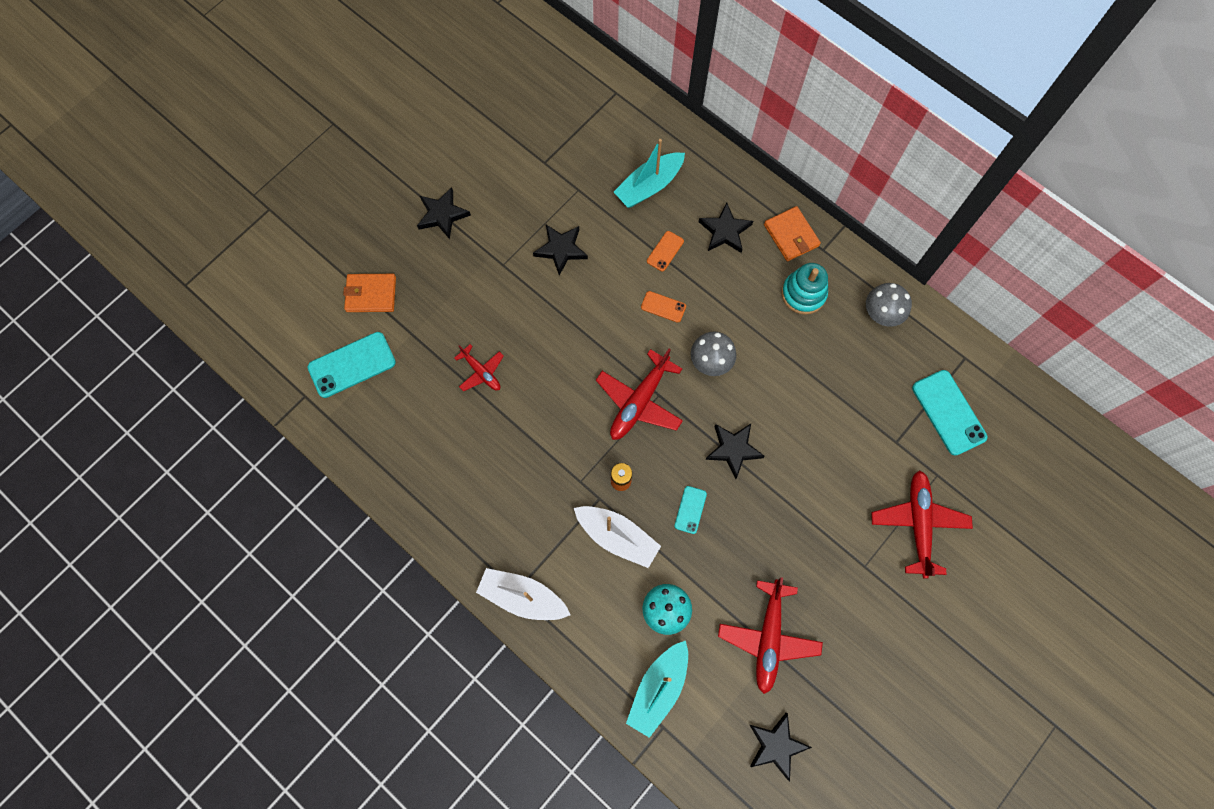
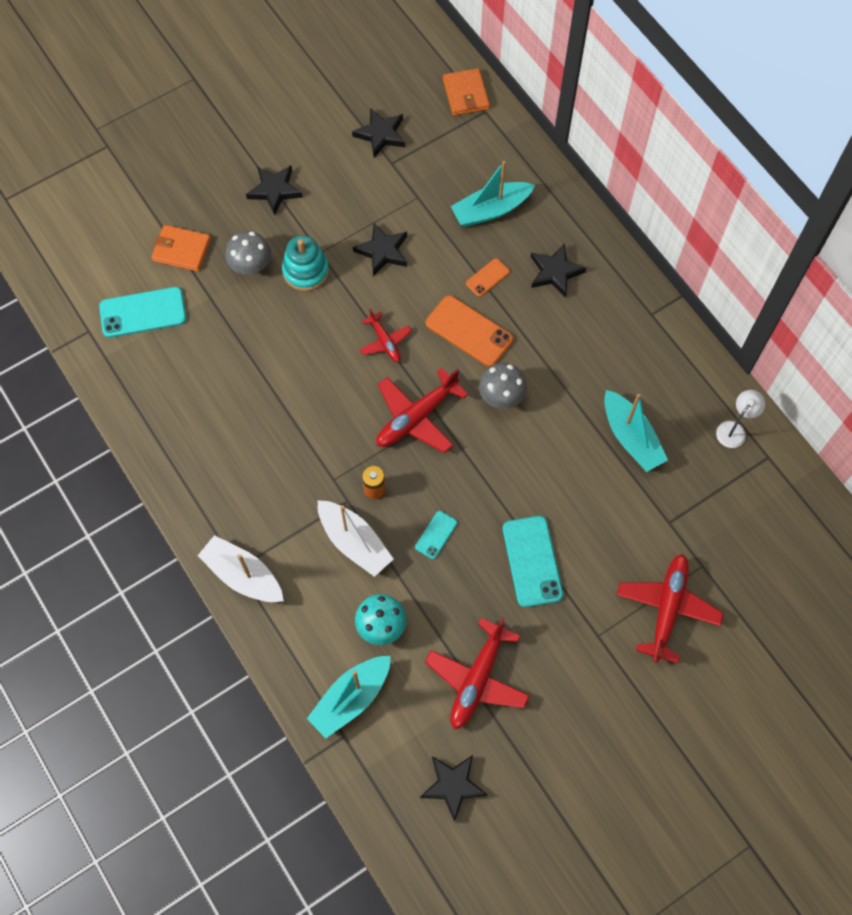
camera: 15 degrees right, 5 degrees down
(481, 372) = (267, 350): red plane -> red plane (385, 342)
(663, 307) = (469, 331): orange phone -> orange phone, size x1.88
(733, 449) = (498, 487): black star -> black star (381, 134)
(791, 235) = (622, 292): orange wallet -> orange wallet (466, 94)
(803, 294) = (617, 353): turquoise stacking toy -> turquoise stacking toy (306, 271)
(839, 371) = (631, 437): none -> turquoise boat
(882, 313) = (694, 392): grey mushroom -> grey mushroom (251, 265)
(928, 339) = (734, 429): none -> white lamp
(948, 412) = (733, 507): turquoise phone -> turquoise phone (532, 561)

